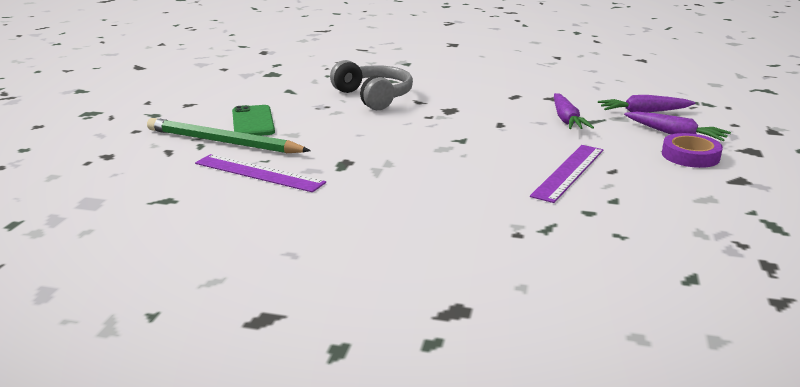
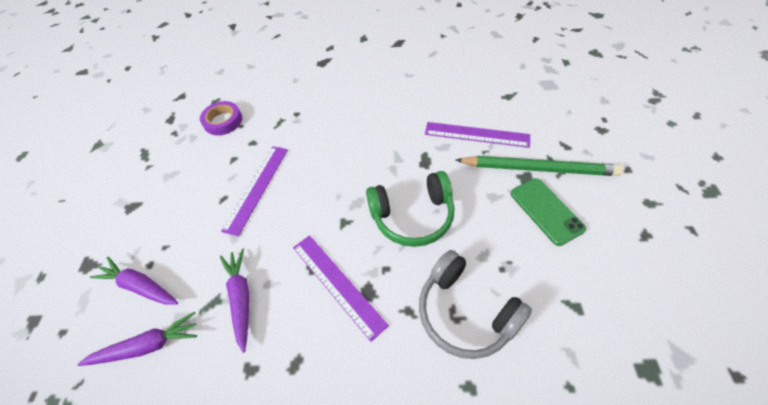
camera: 170 degrees right, 30 degrees up
(386, 134) = (412, 216): none -> green headphones
(475, 115) = (337, 284): none -> purple ruler
(690, 156) = (149, 240): purple tape -> purple tape (223, 121)

